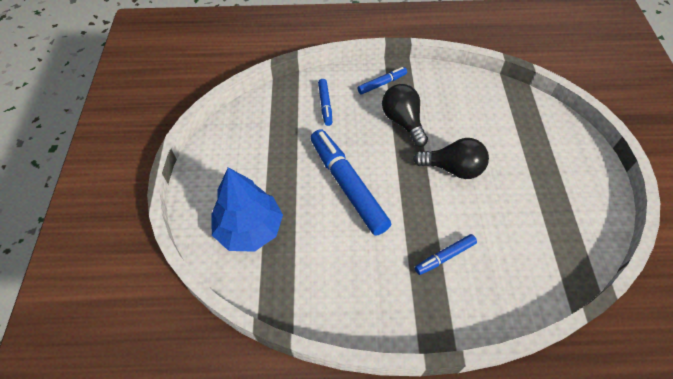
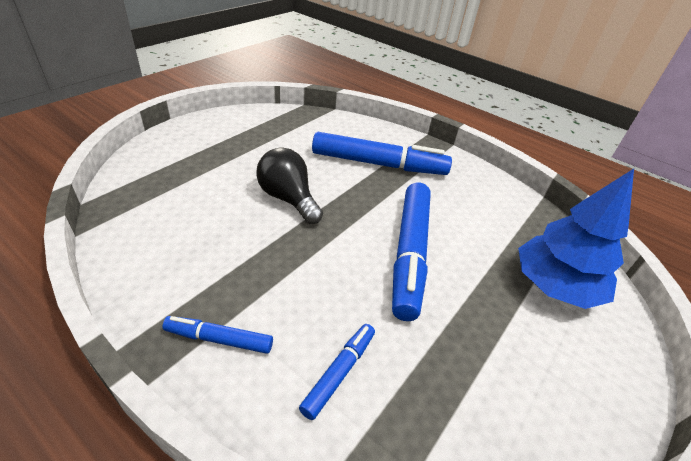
camera: 145 degrees left, 15 degrees down
(403, 121) = (269, 269): black light bulb -> none
(444, 257) = (378, 164): blue marker -> blue marker, size x2.02

